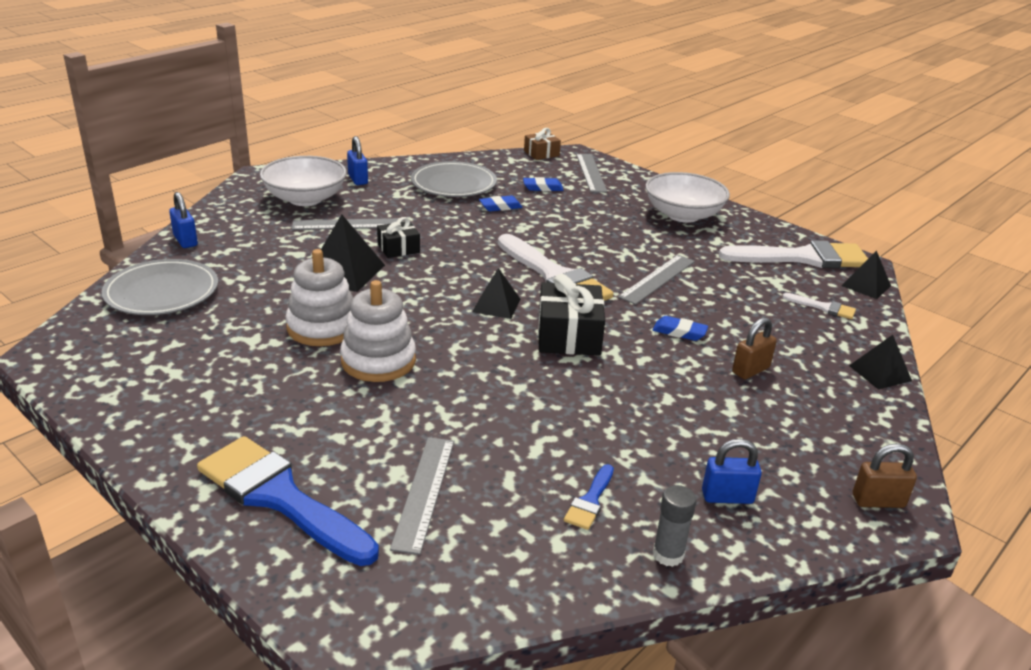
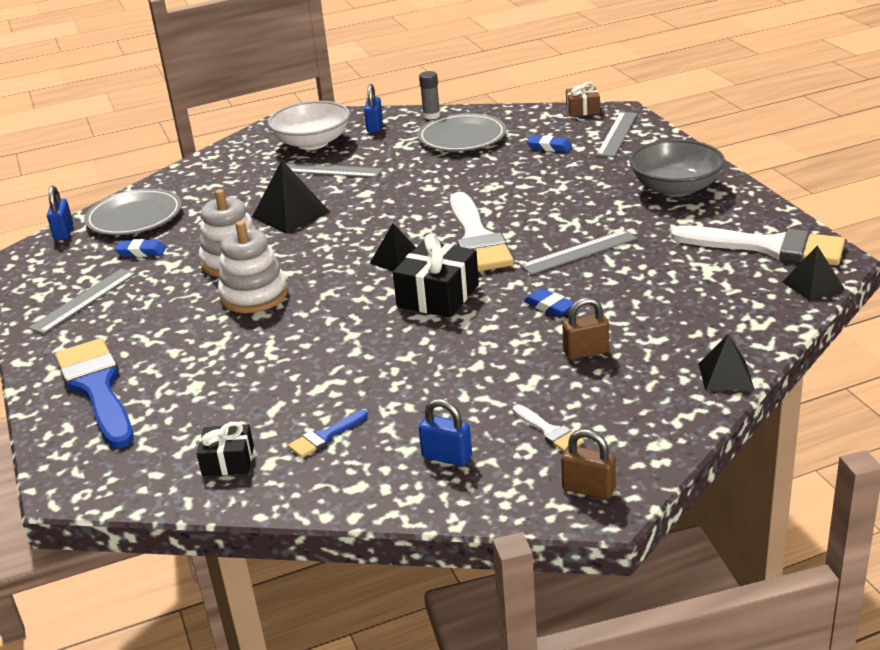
camera: 30 degrees right, 0 degrees up
(185, 241) = (185, 174): blue padlock -> blue padlock (64, 232)
(398, 248) = (355, 197): black gift -> black gift (228, 461)
(424, 492) = (202, 405): grey ruler -> grey ruler (84, 300)
(500, 207) = (487, 164): blue eraser -> blue eraser (141, 252)
(668, 554) = (349, 490): grey glue stick -> grey glue stick (431, 116)
(683, 215) = (675, 188): white bowl -> grey bowl
(823, 307) = (734, 302): white brush -> white brush (549, 431)

